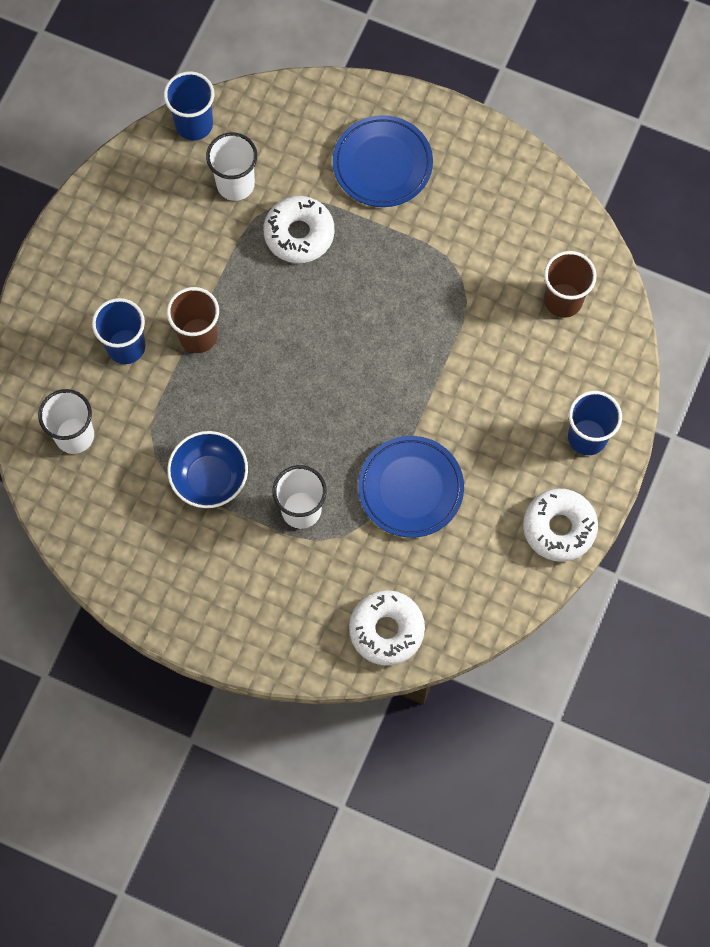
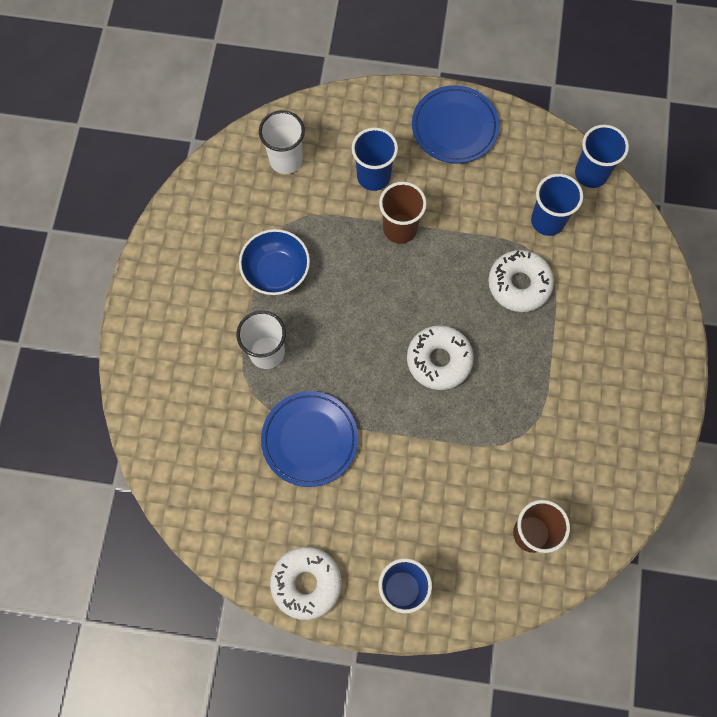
camera: 75 degrees right, 0 degrees up
(235, 184) = (547, 221): white cup -> blue cup
(382, 164) = (610, 337): blue plate -> blue plate (454, 127)
(386, 630) = (175, 452): white donut -> white donut (439, 360)

